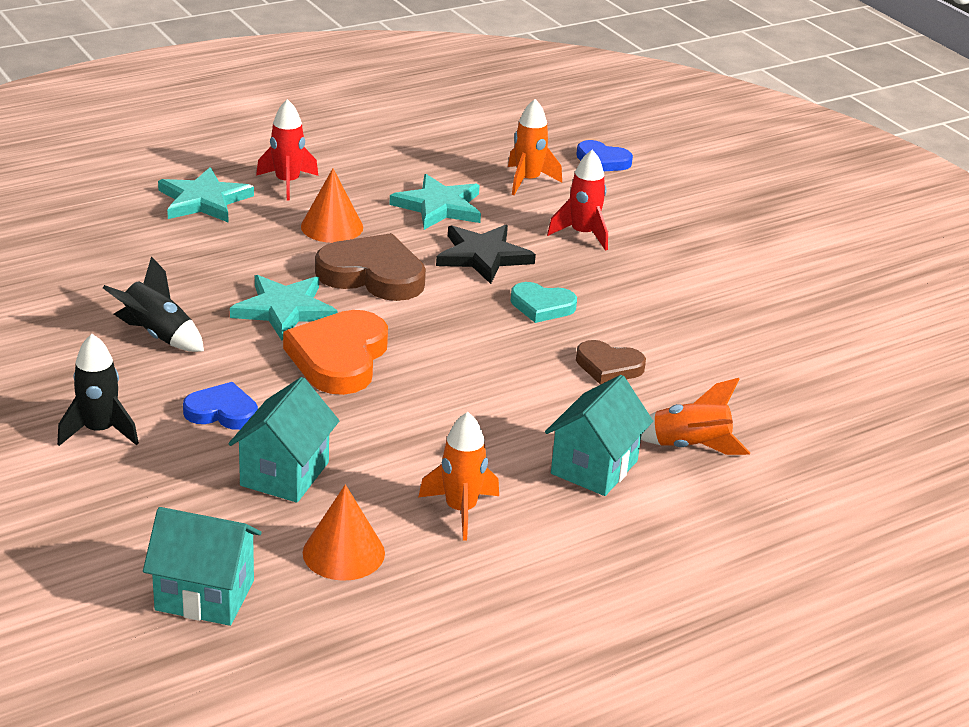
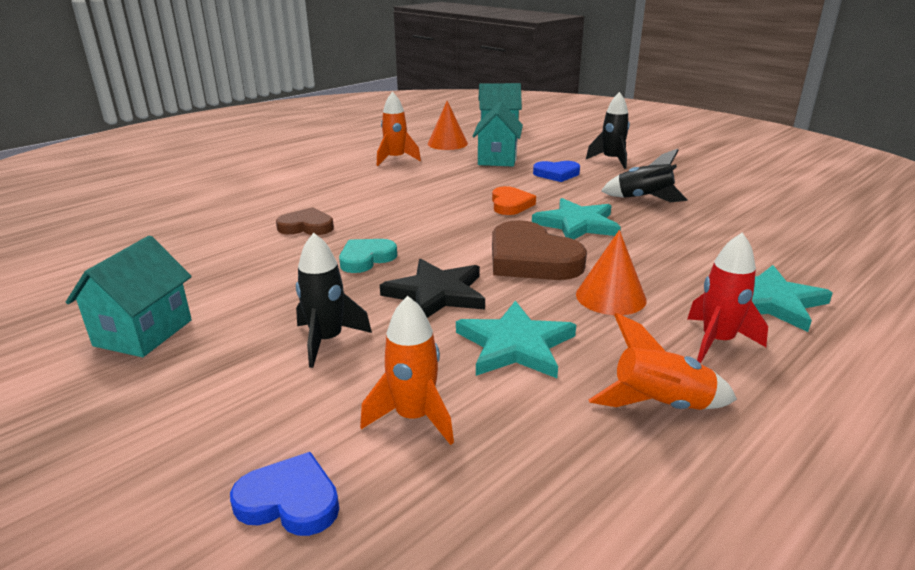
camera: 170 degrees right, 5 degrees down
(339, 358) = (510, 204): orange heart -> orange heart, size x0.58
(373, 275) = (531, 259): brown heart -> brown heart turned 45 degrees clockwise
(542, 306) = (366, 258): turquoise heart -> turquoise heart turned 45 degrees counterclockwise
(582, 234) = (327, 340): red rocket -> black rocket
(594, 467) = (320, 180): turquoise house -> turquoise house (143, 333)
(689, 447) = (255, 195): orange rocket -> orange rocket (660, 405)

